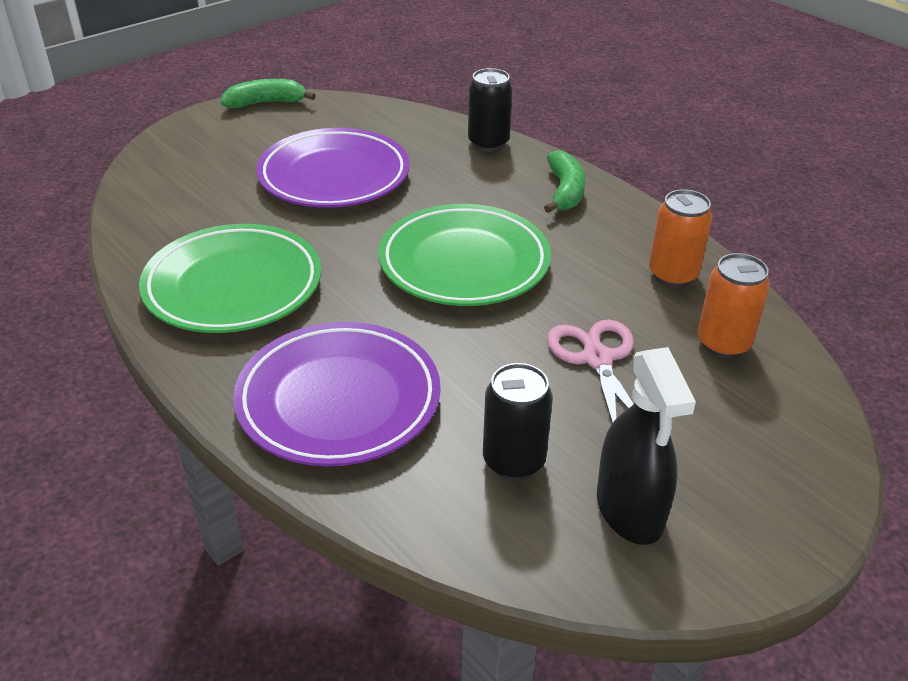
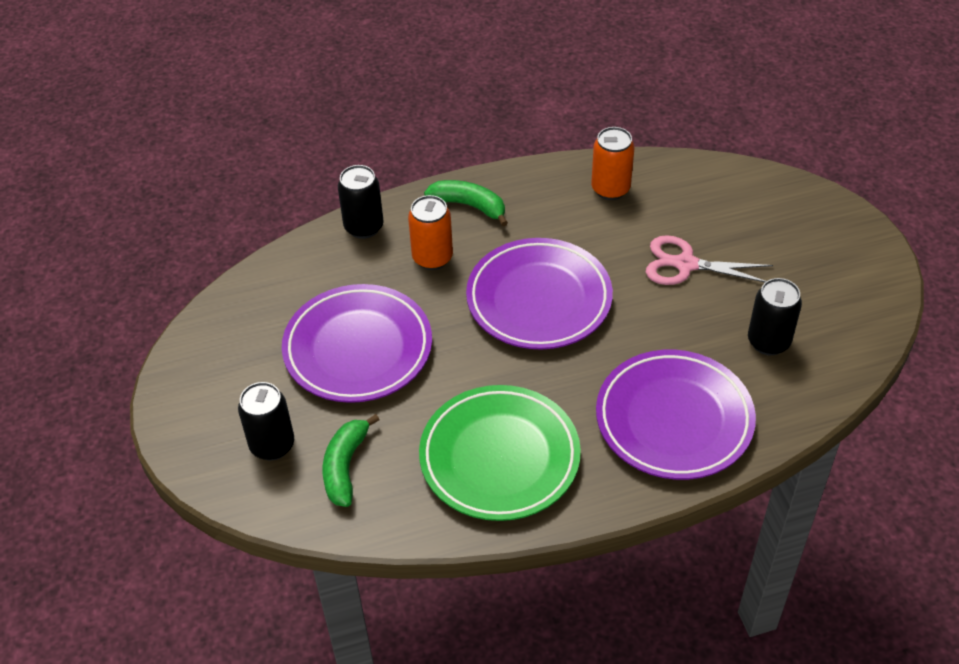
camera: 65 degrees left, 10 degrees up
(202, 163) = (272, 445): none -> black can
(266, 103) = (176, 370): green banana -> green banana (345, 466)
(464, 263) = (539, 299): green plate -> purple plate
(630, 510) = (827, 301): black spray bottle -> none
(723, 344) = (696, 196): orange can -> orange can (432, 258)

